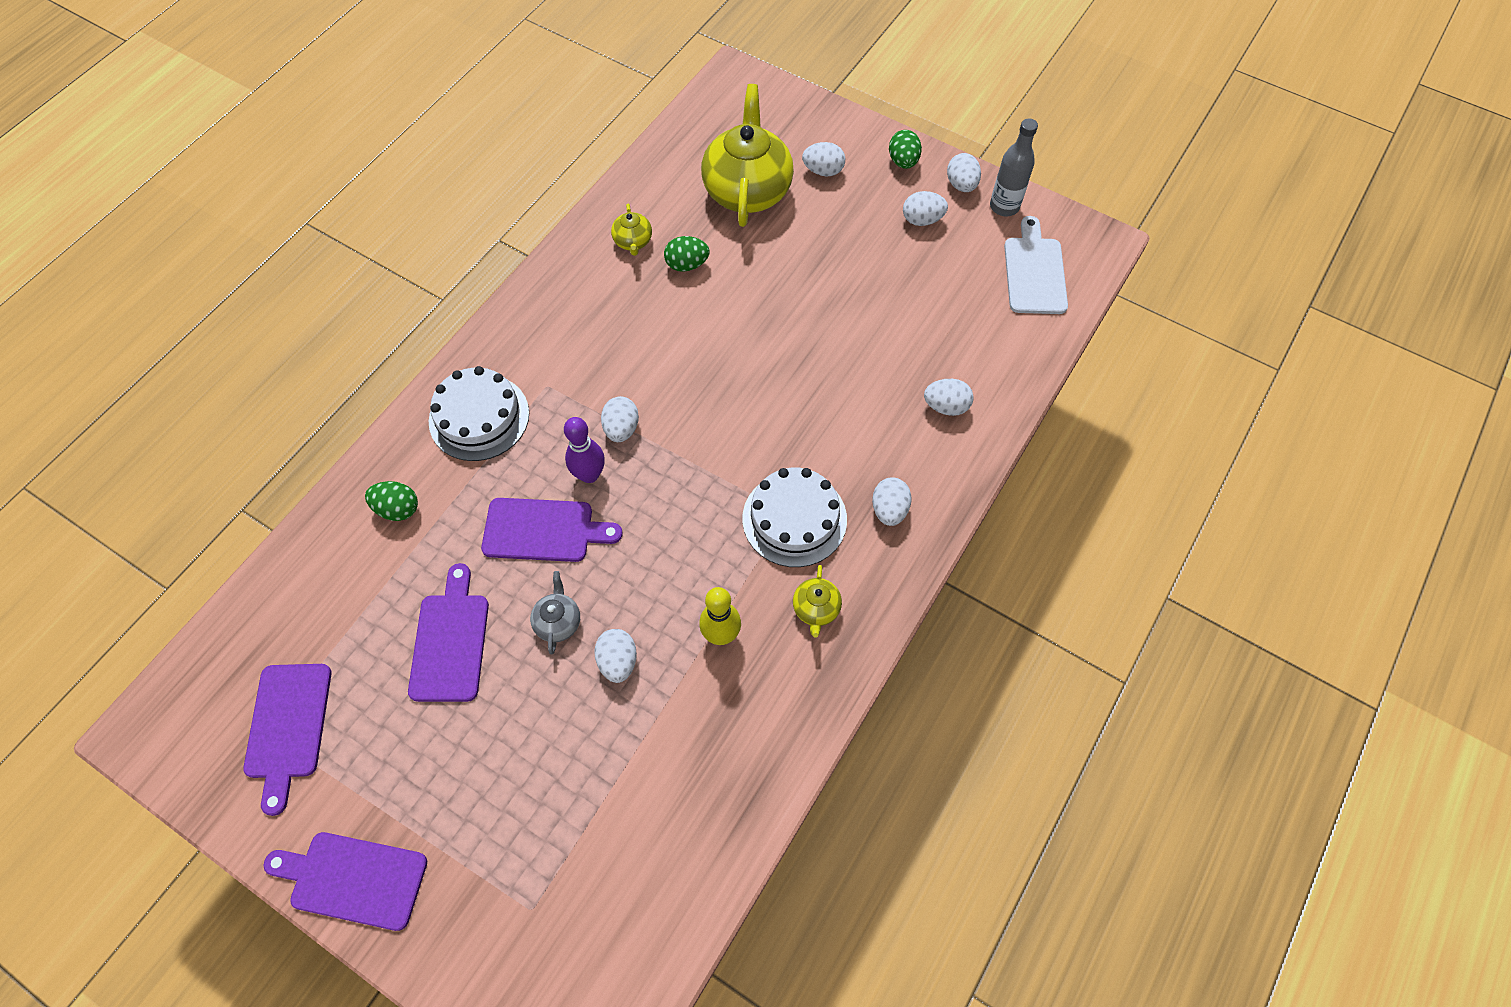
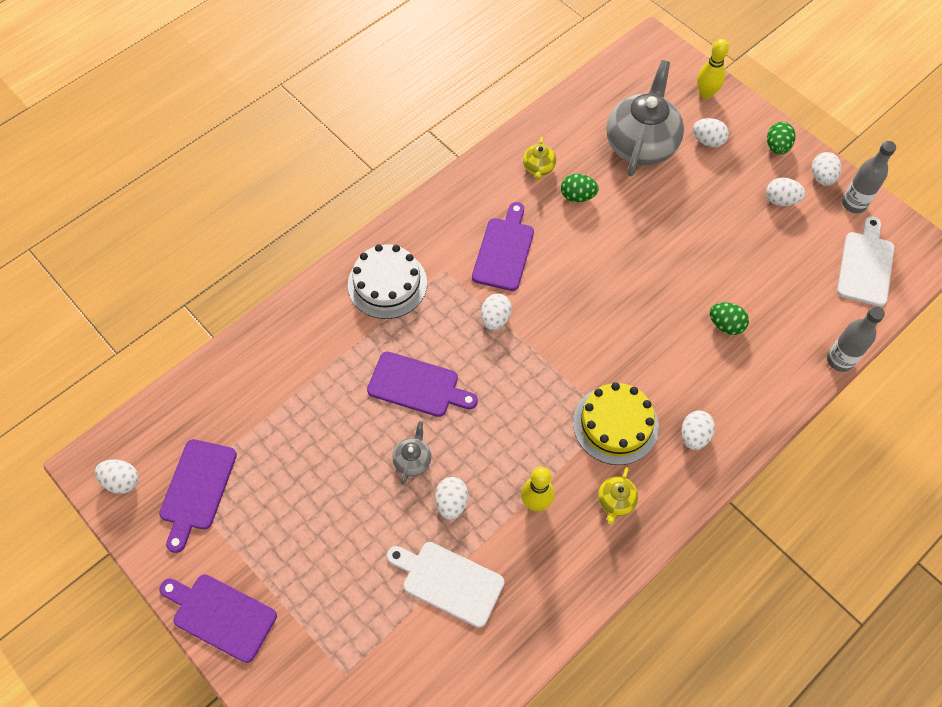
camera: 15 degrees right, 0 degrees up
(398, 509) = (311, 342): green egg -> green egg (725, 325)
(450, 641) = (329, 454): purple cutting board -> purple cutting board (504, 250)
(589, 475) = (462, 350): purple bowling pin -> none
(636, 758) = (448, 581): none -> white cutting board
(747, 190) = (641, 144): yellow teapot -> grey teapot
(794, 519) = (615, 424): white cake -> yellow cake
(808, 119) = (706, 94): none -> yellow bowling pin
(946, 406) = (762, 362): white egg -> white egg (122, 481)
(1032, 384) = (839, 360): none -> grey bottle

